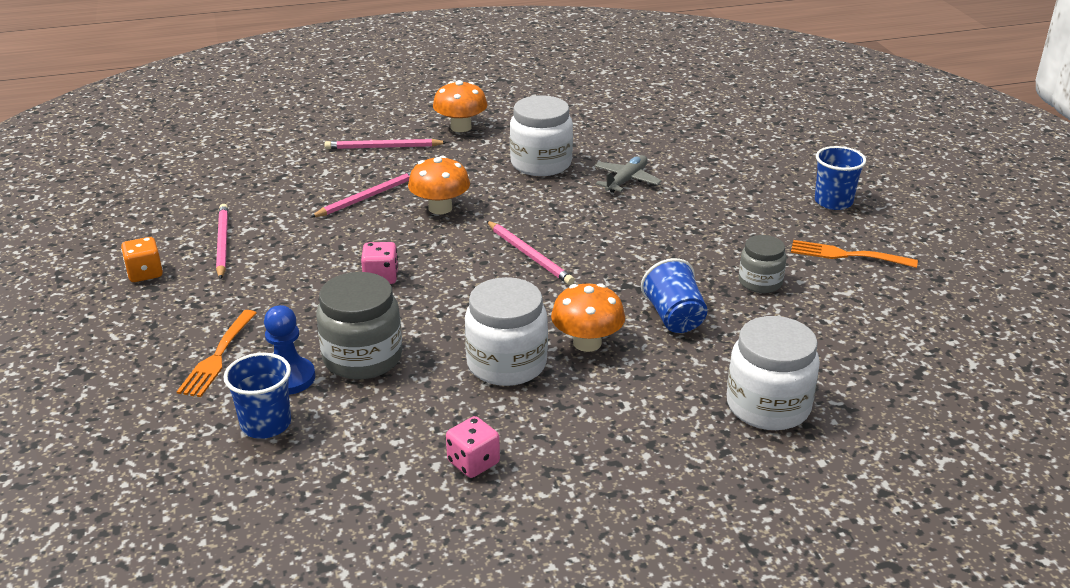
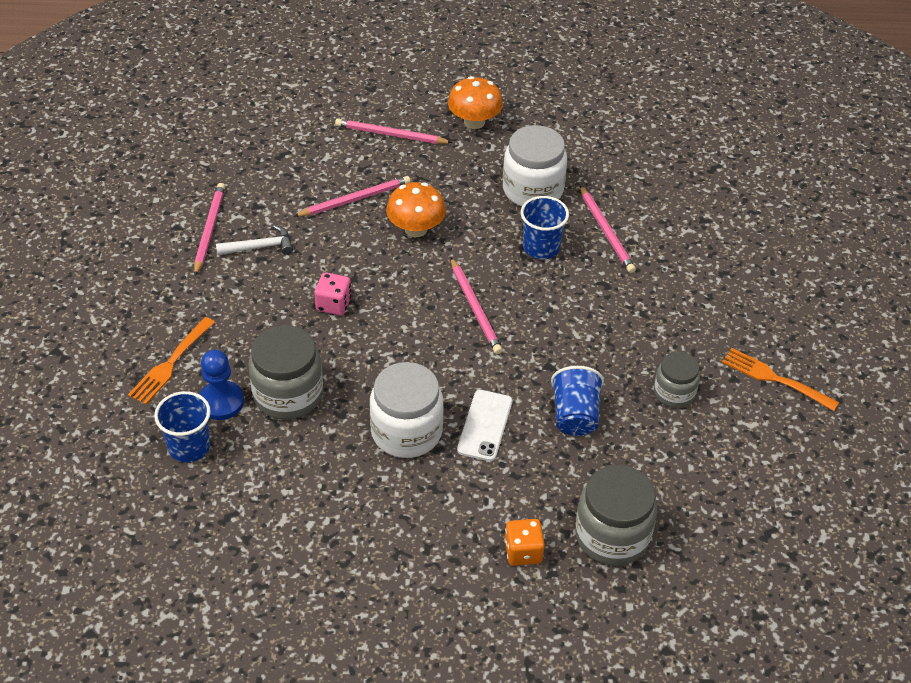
camera: 15 degrees right, 15 degrees up
(145, 273) = (135, 252): orange dice -> orange dice (523, 552)
(283, 247) = (260, 247): none -> white hammer
(473, 462) = (340, 530): pink dice -> none
(587, 343) = (485, 425): orange mushroom -> white phone
(626, 180) = (606, 231): grey plane -> pink pencil
(768, 406) = (612, 536): white jar -> grey jar
(833, 202) = (797, 306): blue cup -> blue cup (541, 247)

